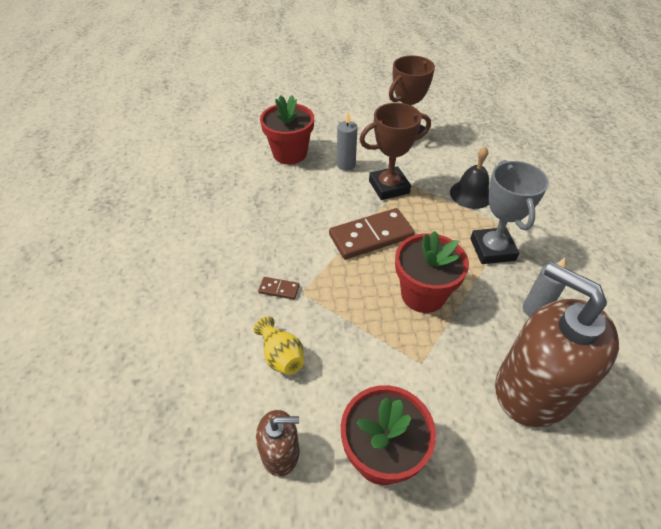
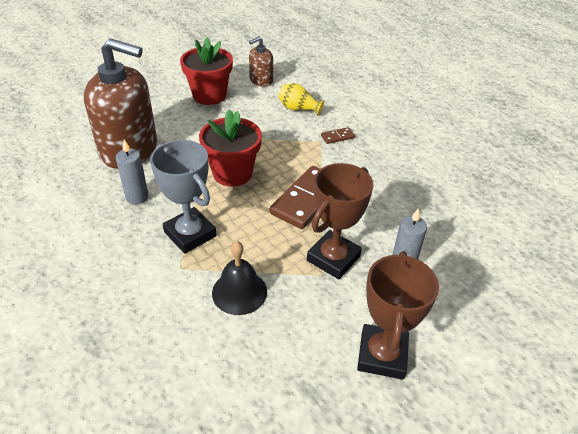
camera: 145 degrees right, 5 degrees down
(290, 153) = (473, 251): red flower pot -> none

